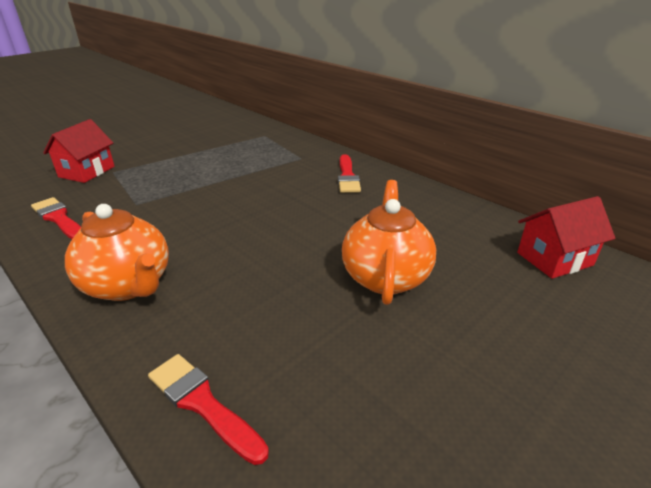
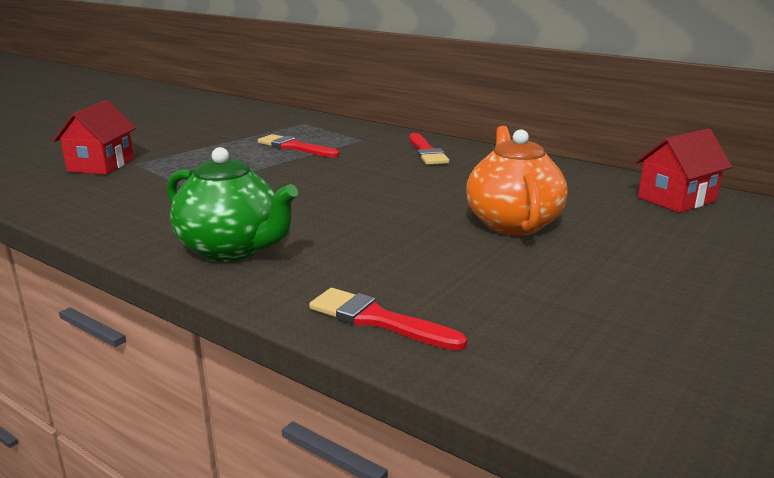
camera: 10 degrees left, 10 degrees down
(59, 218) = (100, 205): red brush -> red brush (294, 147)
(128, 285) = (232, 249): orange teapot -> green teapot

